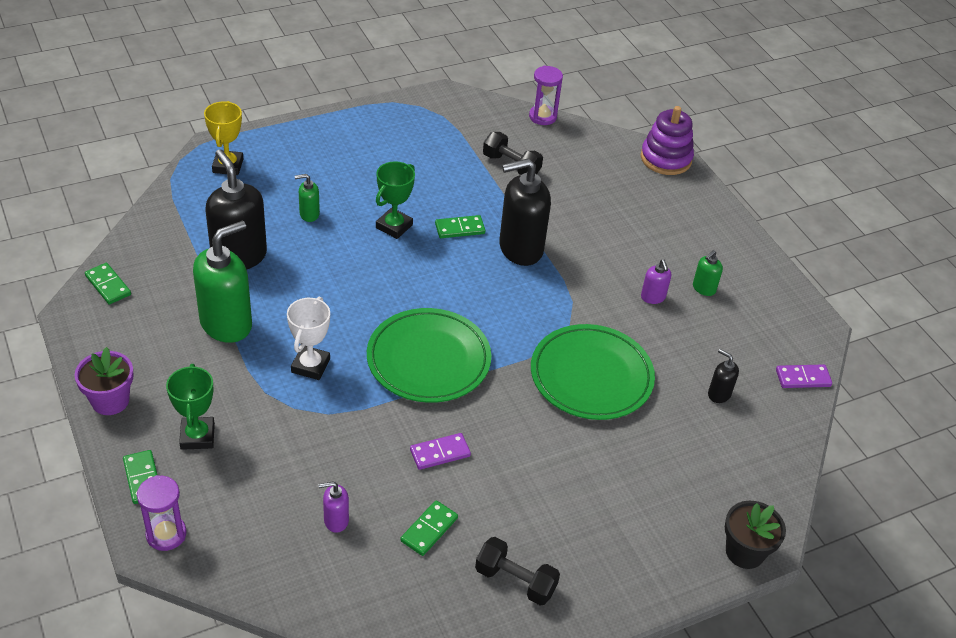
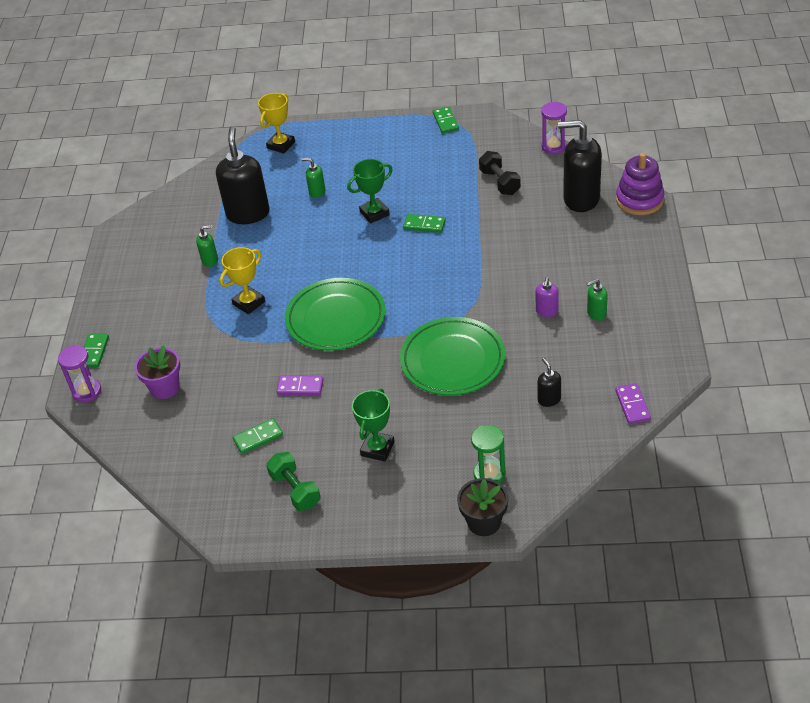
camera: 35 degrees right, 0 degrees up
(108, 285) = (149, 216): green domino -> green domino (446, 121)
(110, 401) = (104, 295): purple flower pot -> purple flower pot (165, 388)
(197, 436) = (144, 333): green trophy -> green trophy (377, 449)
(226, 324) = (210, 260): green soap dispenser -> green soap dispenser, size x0.46
(310, 366) = (249, 303): white trophy -> yellow trophy
(336, 520) = (199, 413): purple soap dispenser -> none
(515, 581) = (295, 490): black dumbbell -> green dumbbell
(520, 249) = (462, 250): black soap dispenser -> black soap dispenser (581, 199)
(714, 495) = (489, 474): none -> green hourglass
(803, 378) = (632, 405): purple domino -> purple domino turned 60 degrees clockwise

